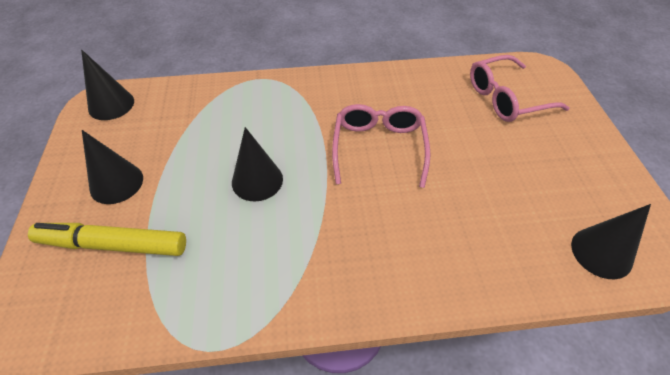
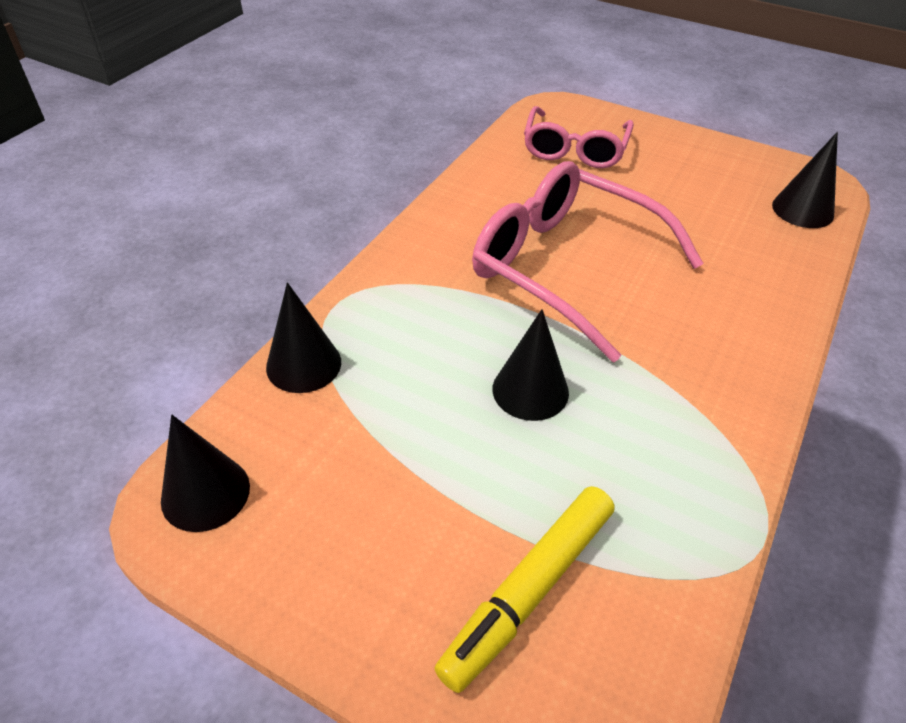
camera: 55 degrees left, 5 degrees down
(116, 183) = (404, 546): black cone -> black cone (303, 364)
(379, 148) = (566, 267): pink glasses -> pink glasses, size x1.55

